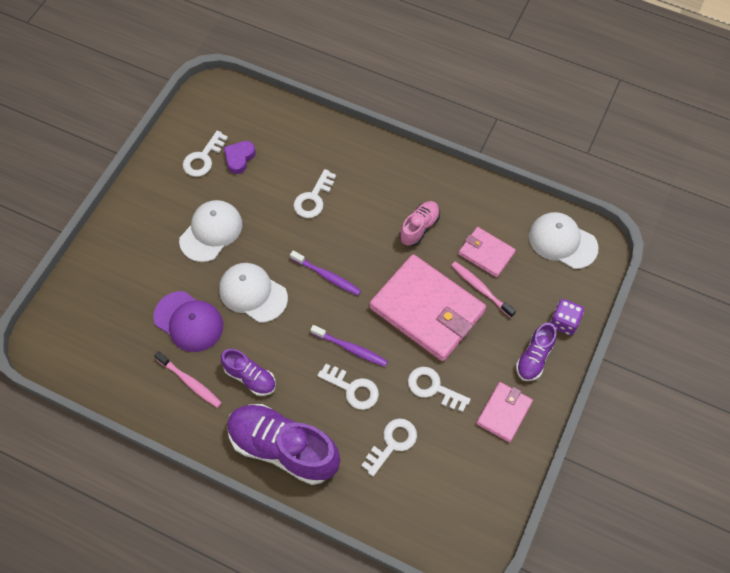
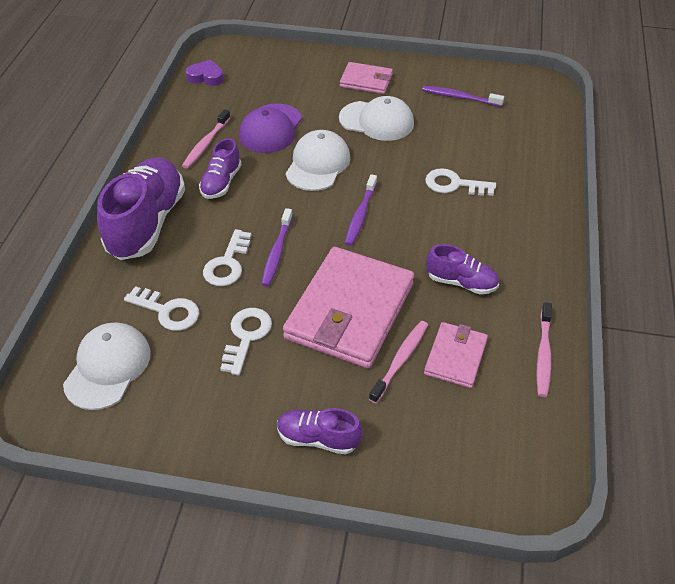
camera: 75 degrees right, 15 degrees down
(203, 158) = (459, 97): white key -> purple toothbrush
(239, 158) = (474, 121): purple heart -> purple heart (206, 77)
(419, 227) = (461, 282): pink shoe -> purple shoe
(496, 200) = (543, 354): none -> pink toothbrush
(504, 412) = (229, 416): pink wallet -> pink wallet (366, 81)
(562, 241) = (515, 444): white cap -> white cap (108, 367)
(564, 322) = (385, 467): purple dice -> none

